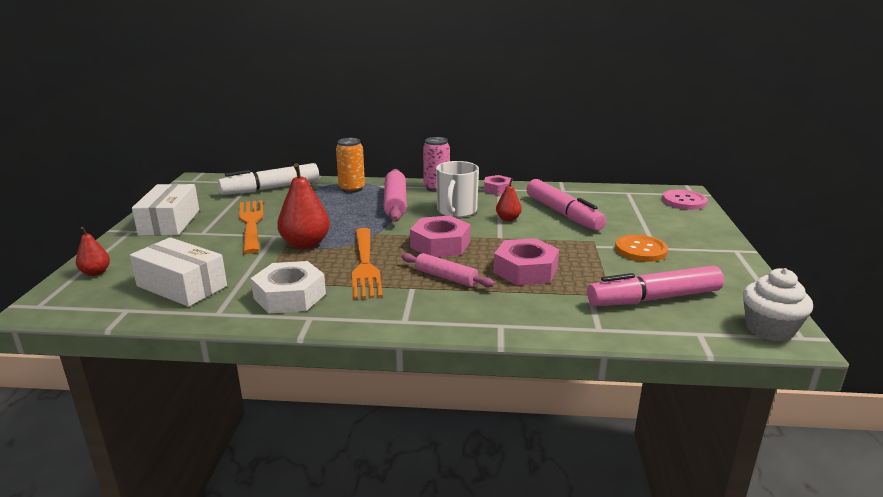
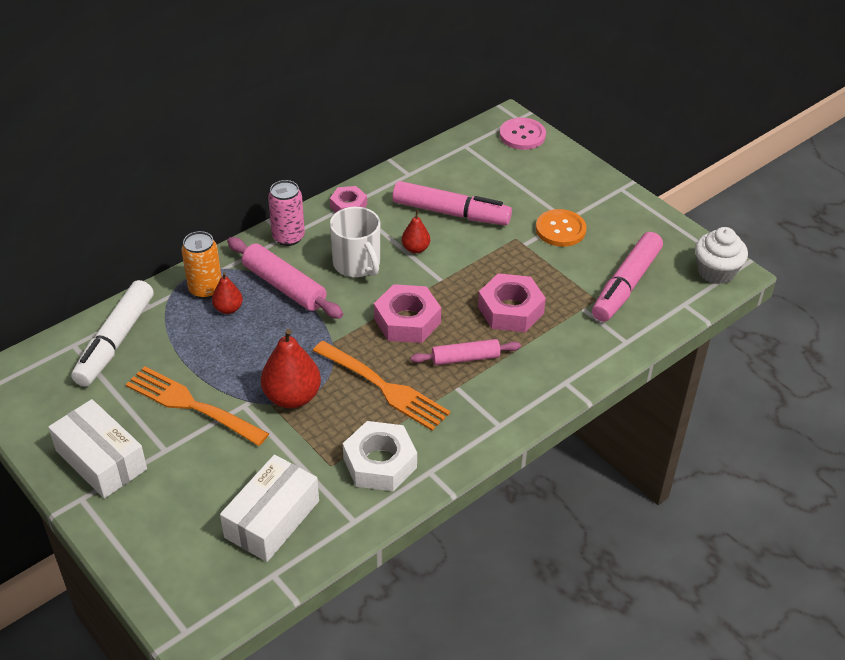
camera: 45 degrees left, 20 degrees up
(95, 273) = (160, 565): red pear -> red pear (228, 309)
(182, 286) = (272, 519): white box -> white box turned 45 degrees counterclockwise

